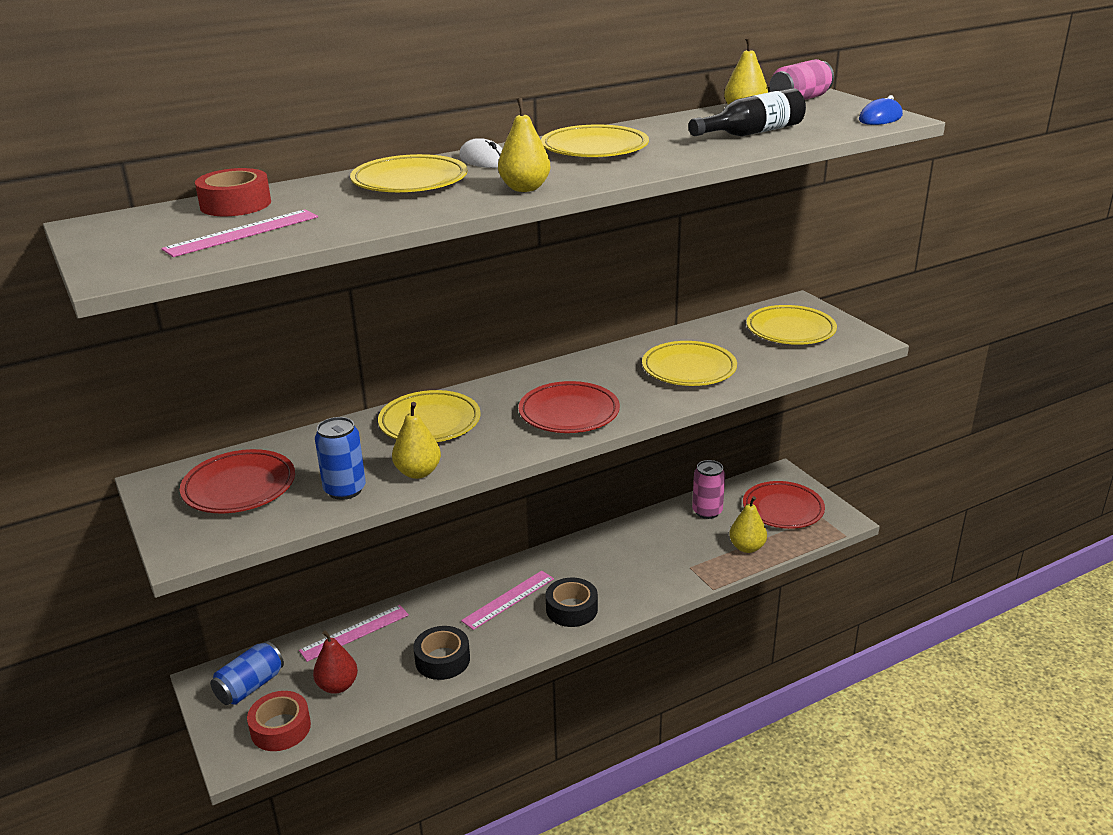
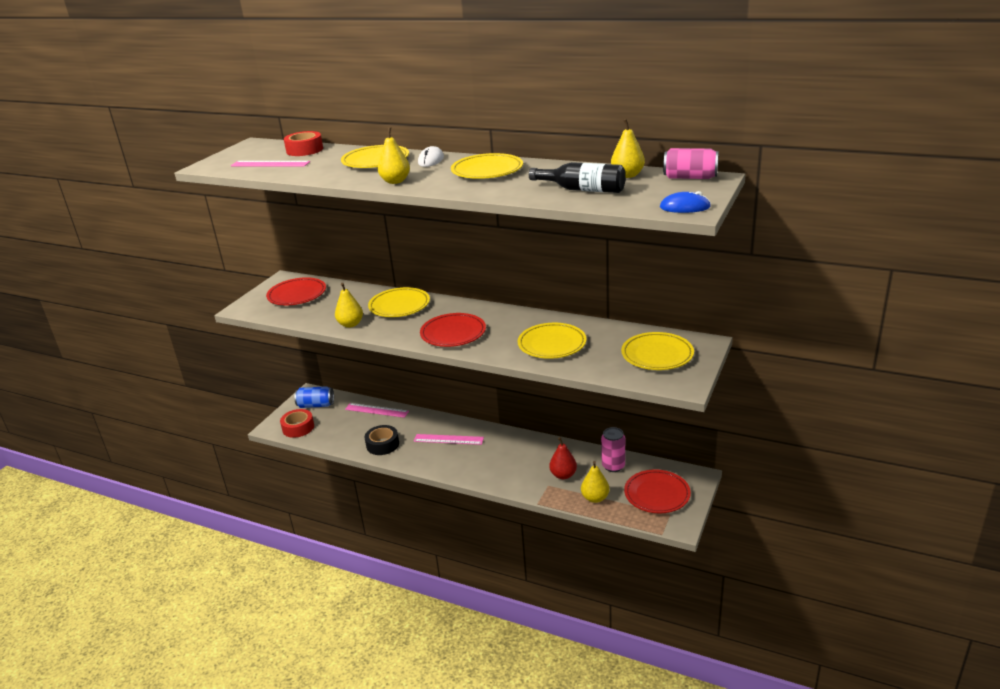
camera: 55 degrees right, 0 degrees up
(337, 686) = (337, 426): red pear -> red pear (563, 475)
(345, 490) = (318, 316): blue can -> none
(571, 609) = (463, 463): black tape -> none

